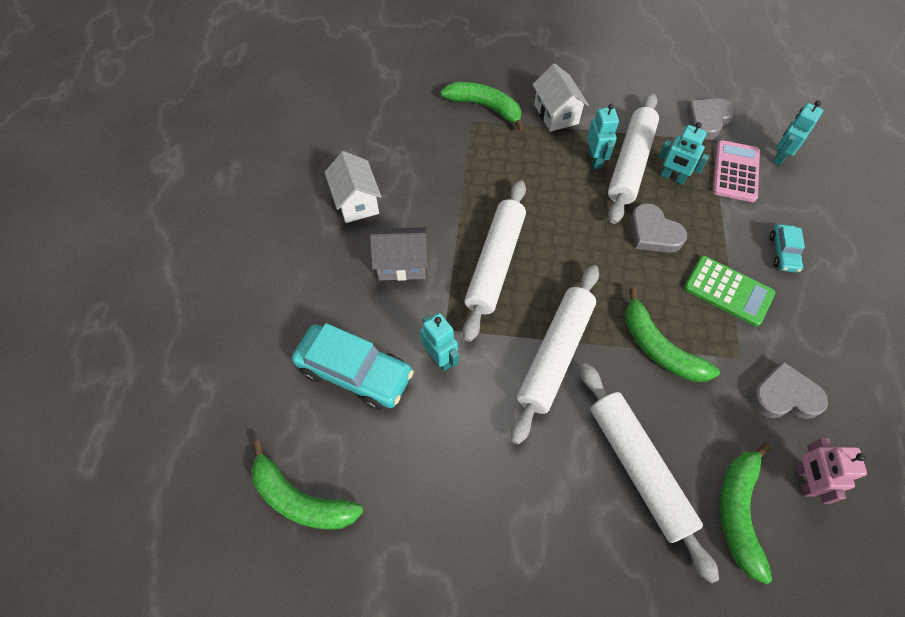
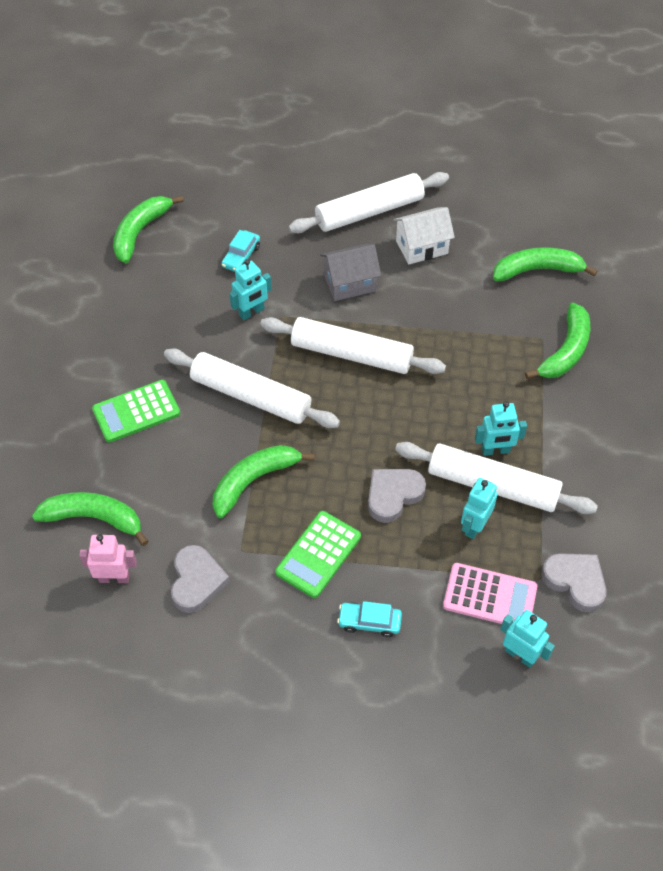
camera: 90 degrees right, 5 degrees down
(355, 372) = (241, 256): turquoise car -> turquoise car, size x0.52
(393, 118) = (537, 270): none -> green banana
(402, 264) = (350, 283): grey house -> grey house turned 75 degrees clockwise
(556, 114) = (564, 418): white house -> none
(588, 477) = (136, 412): none -> green calculator
(638, 468) = (139, 448): white rolling pin -> white rolling pin (369, 212)

